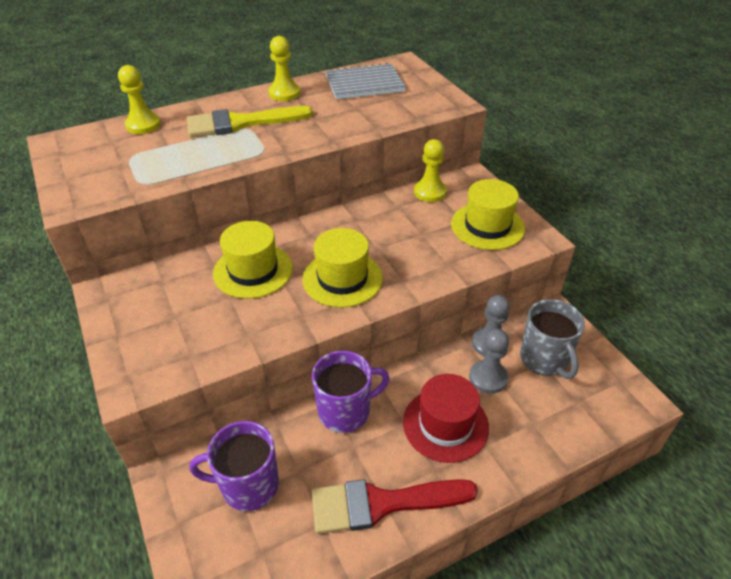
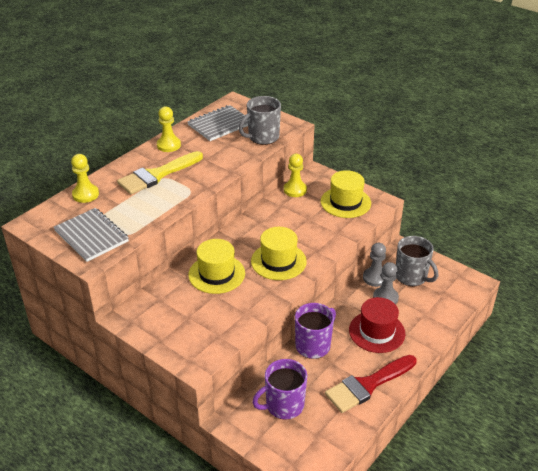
camera: 25 degrees left, 5 degrees down
(102, 173) = (91, 236): none -> grey notebook
(405, 109) = (262, 137): none -> grey mug

